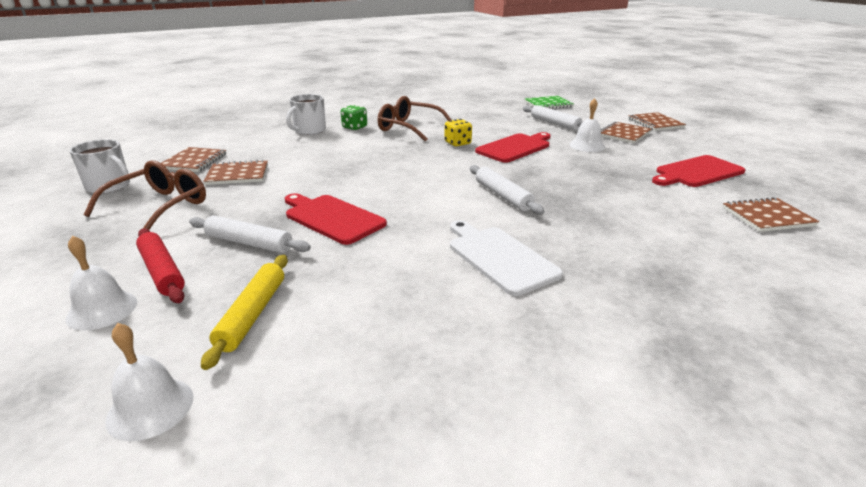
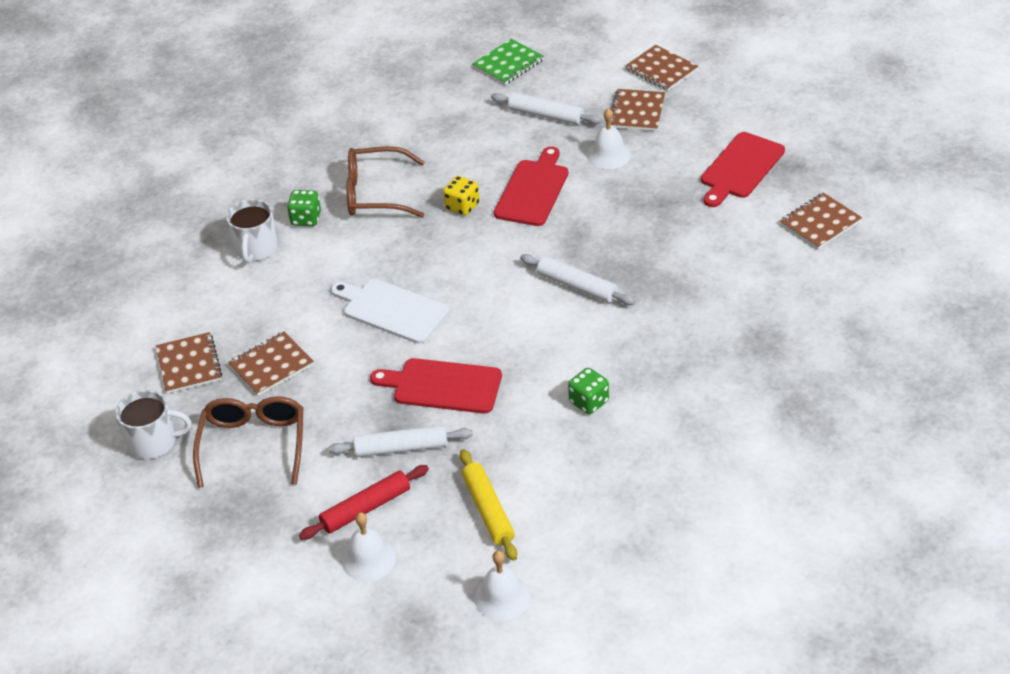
camera: 25 degrees left, 15 degrees up
(162, 272) = (366, 508): red rolling pin -> red rolling pin turned 60 degrees counterclockwise
(441, 266) = (589, 402): none -> green dice
(499, 257) = (627, 371): white cutting board -> white cutting board (391, 310)

